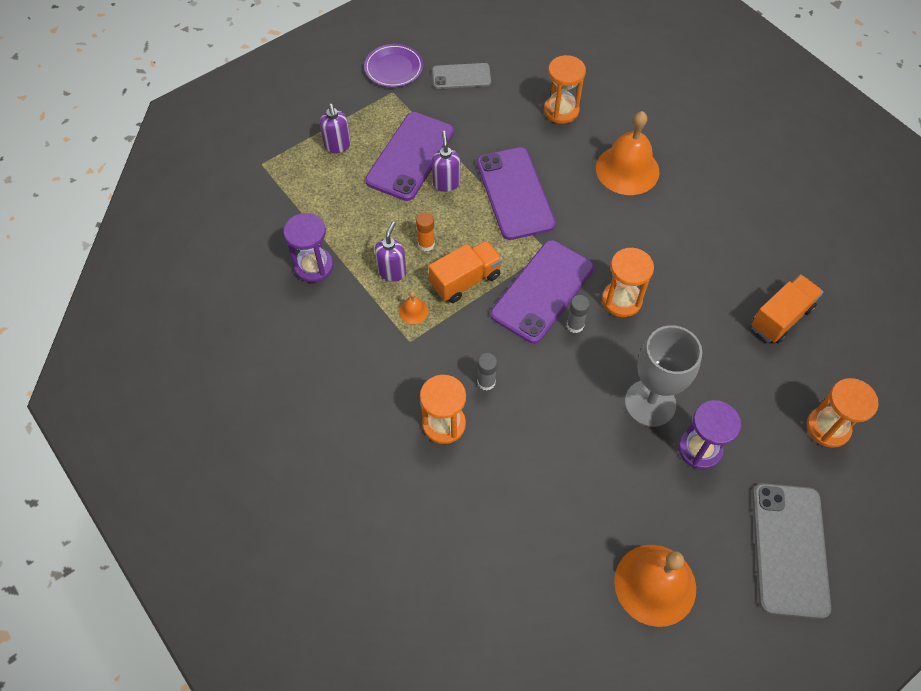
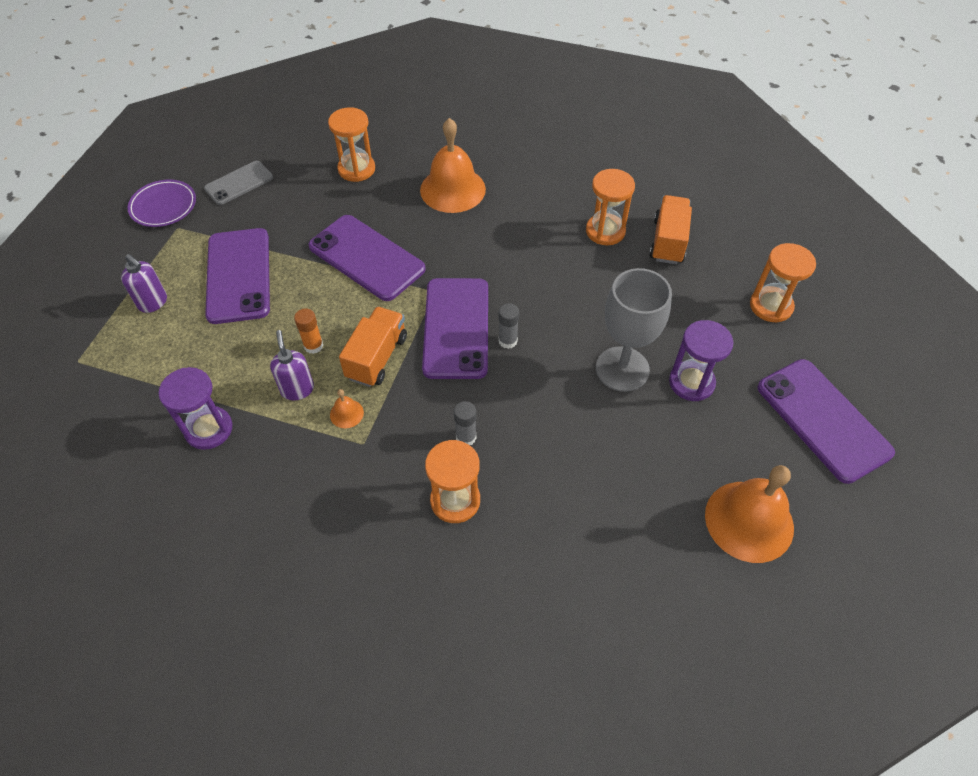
camera: 35 degrees left, 5 degrees down
(446, 183) = (293, 282): purple soap dispenser -> none
(621, 300) = (531, 297): orange hourglass -> orange hourglass (605, 231)
(789, 549) = (823, 419): grey phone -> purple phone

